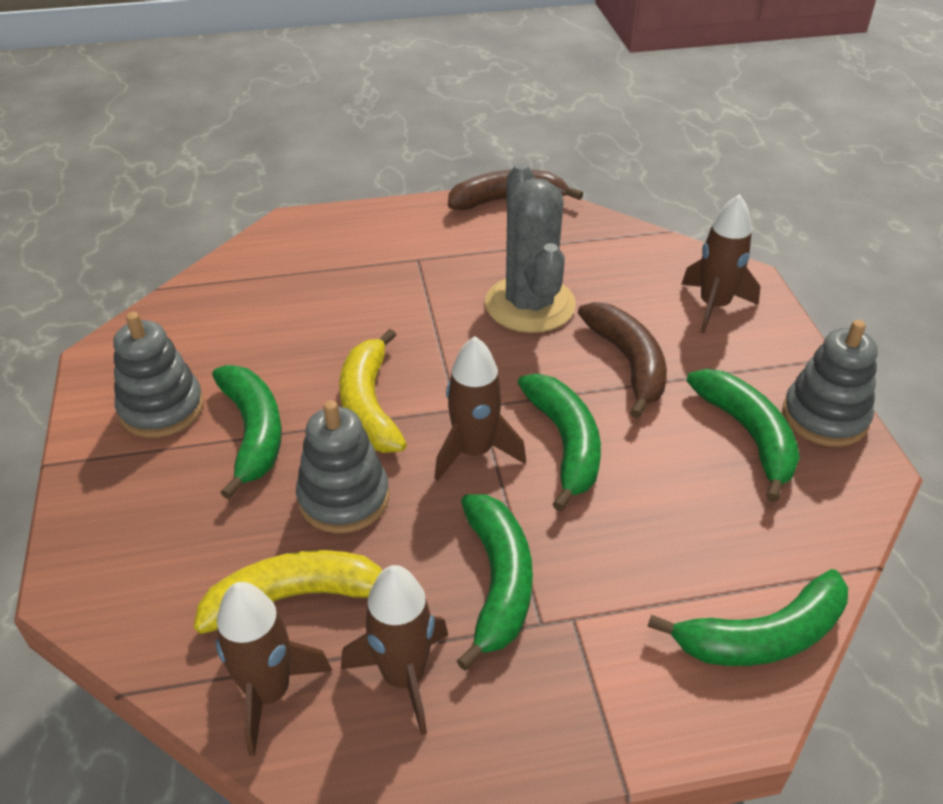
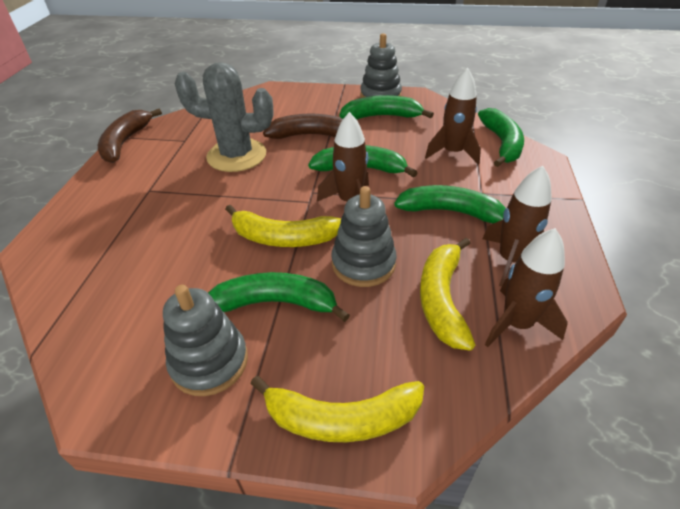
camera: 70 degrees left, 0 degrees up
(102, 534) = (342, 418): none -> yellow banana
(714, 306) = (286, 102): brown rocket -> brown rocket (452, 153)

